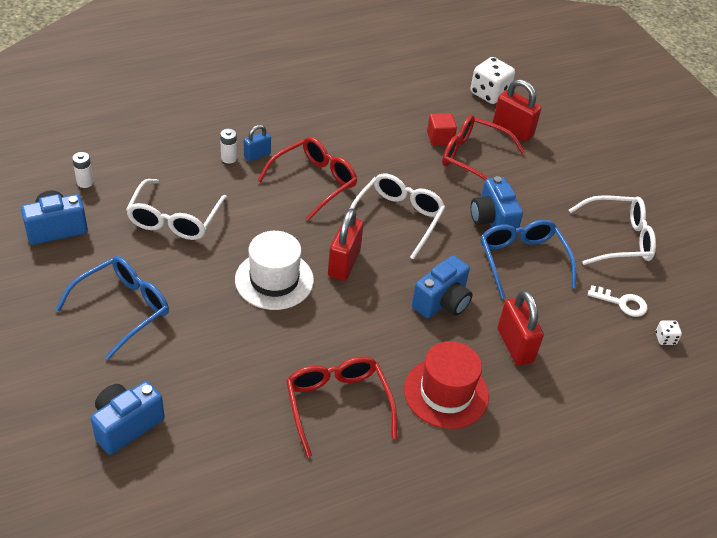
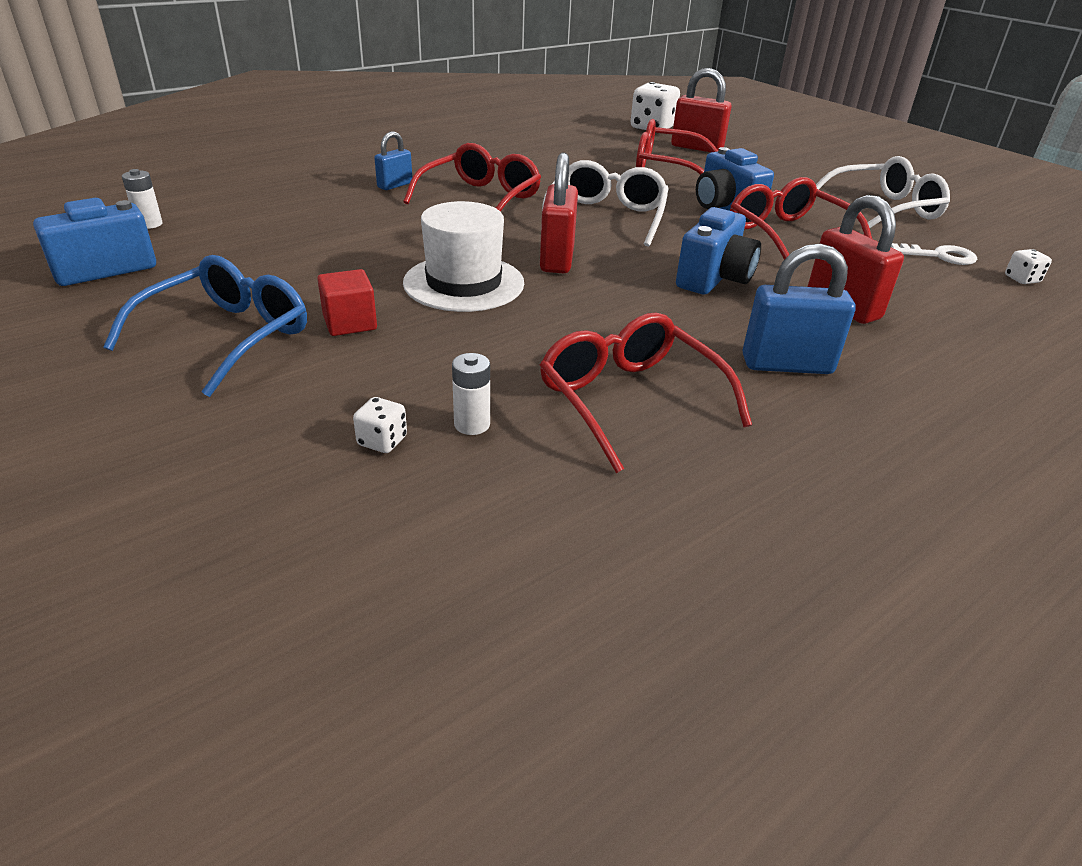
camera: 10 degrees left, 10 degrees down
(126, 425) = (258, 481): blue camera -> none
(175, 219) = (294, 243): white glasses -> none
(193, 410) = (382, 441): none -> white dice
(229, 158) = (357, 190): white battery -> white battery (472, 424)
(440, 138) = (618, 158): red cube -> red cube (350, 323)
(446, 393) = (786, 365): red hat -> blue padlock
(522, 261) = (788, 235): blue glasses -> red glasses

